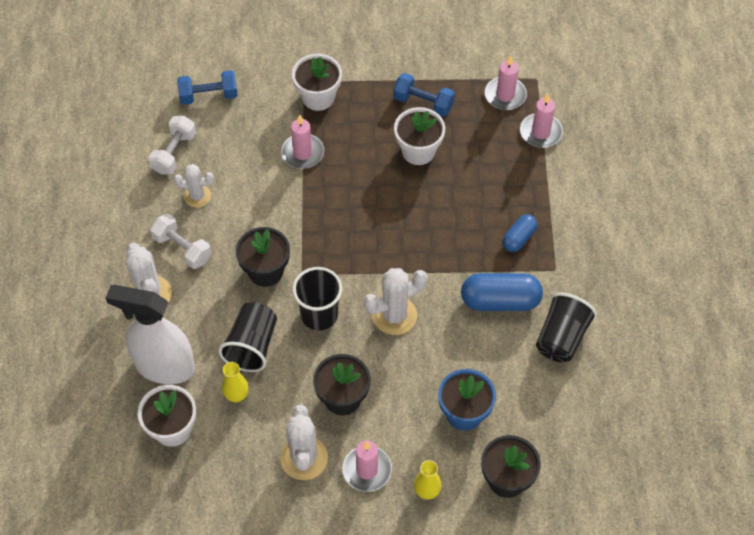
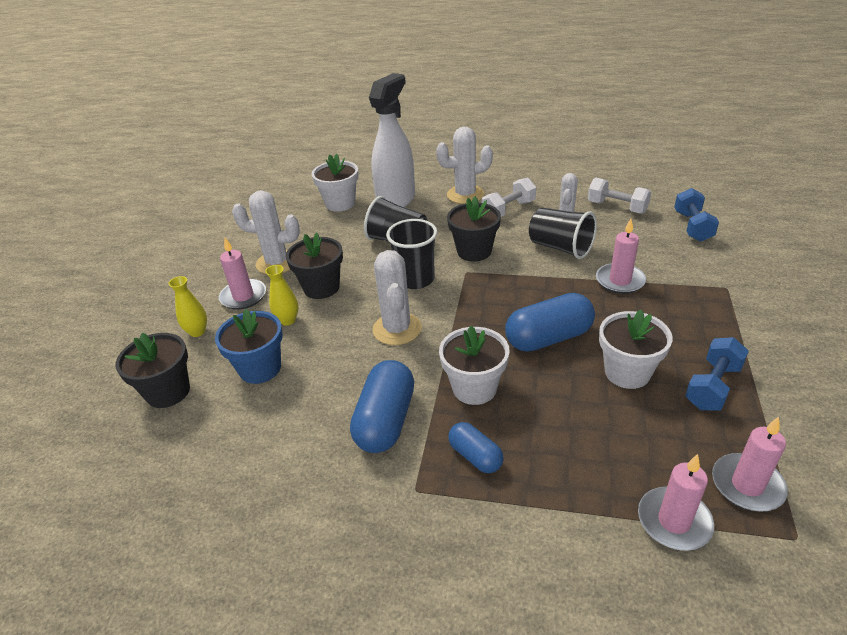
camera: 105 degrees right, 20 degrees down
(236, 395) = (354, 232): yellow vase -> yellow vase (288, 320)
(318, 97) = (704, 296): white flower pot -> white flower pot (474, 388)
(387, 202) = (548, 338): none -> blue capsule
(561, 337) = (310, 476): black cup -> black cup (560, 248)

